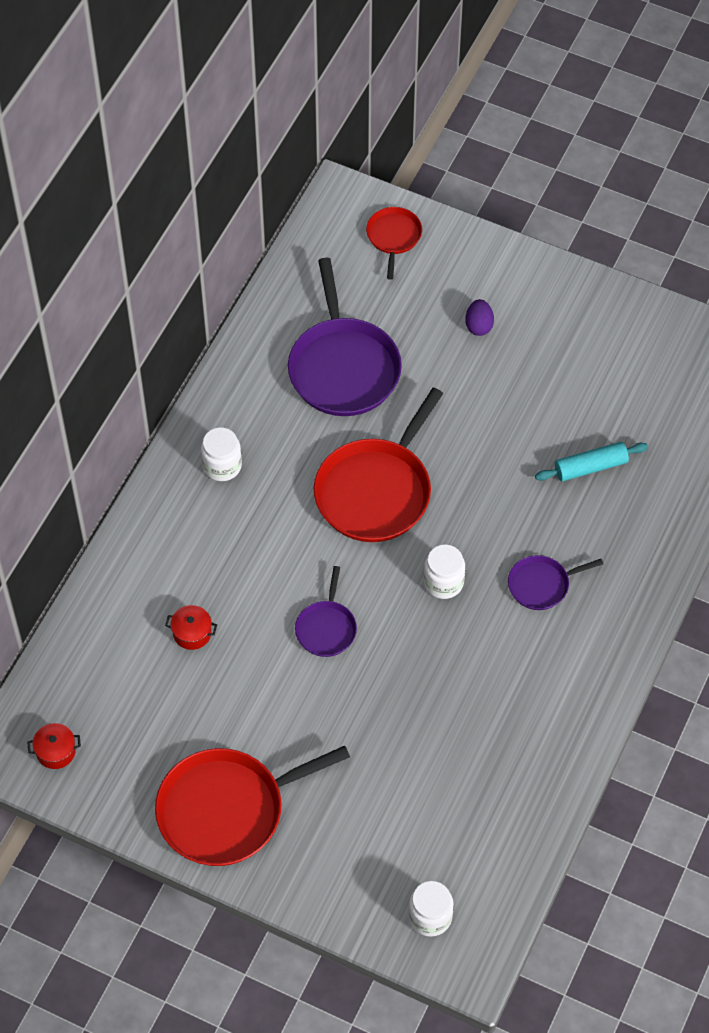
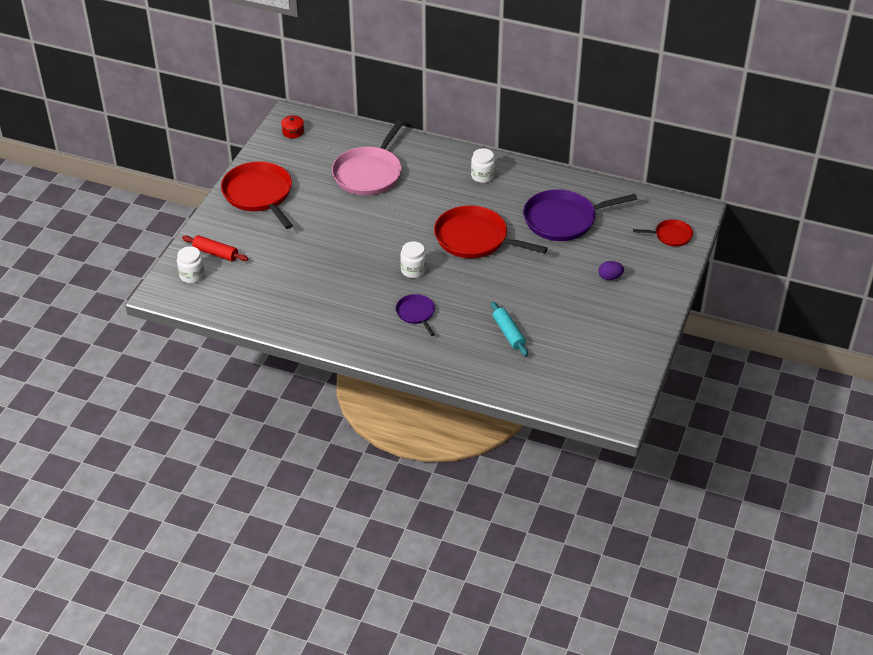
camera: 85 degrees right, 15 degrees down
(192, 633) = (369, 173): red pot -> pink pan
(326, 628) = (376, 224): purple pan -> none
(377, 879) = (215, 253): none -> red rolling pin

